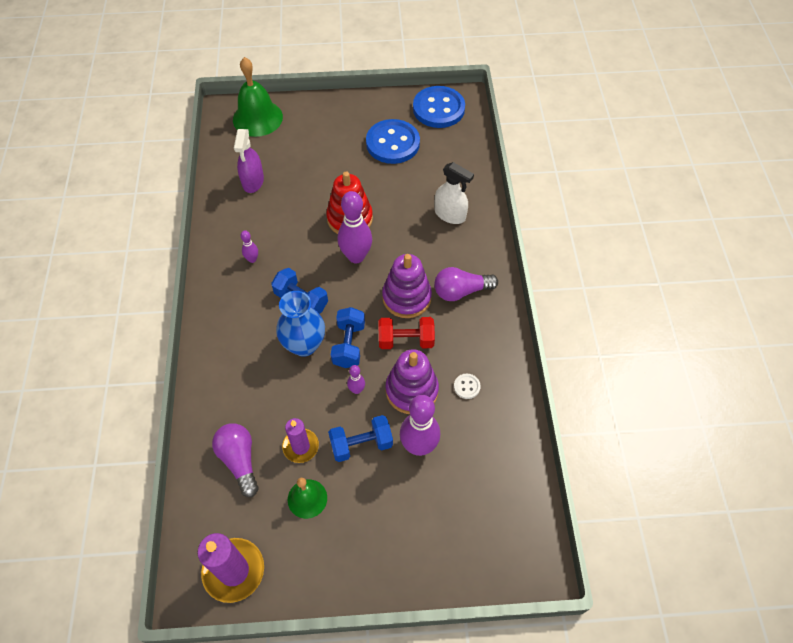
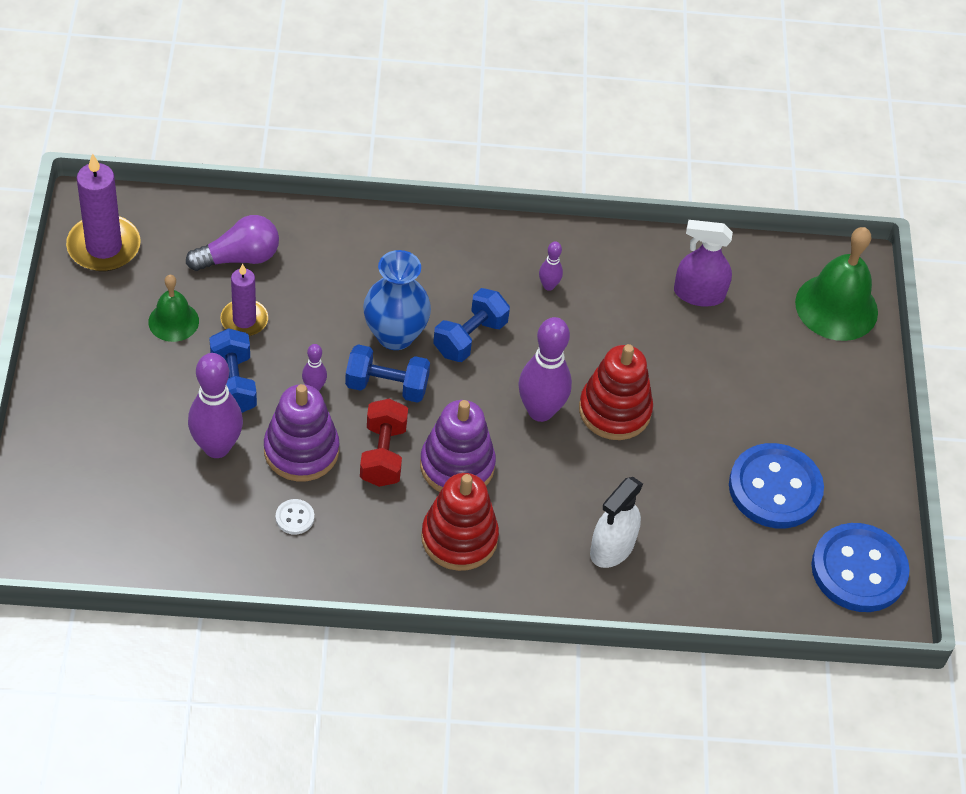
camera: 90 degrees right, 5 degrees down
(461, 291) = (459, 538): purple light bulb -> red stacking toy

